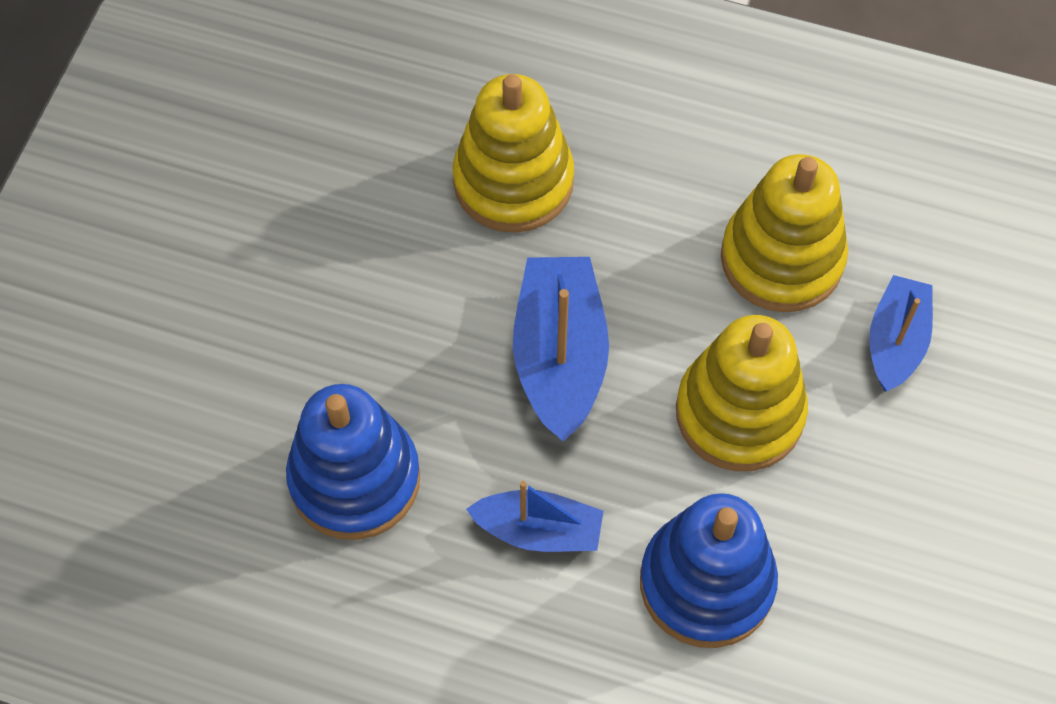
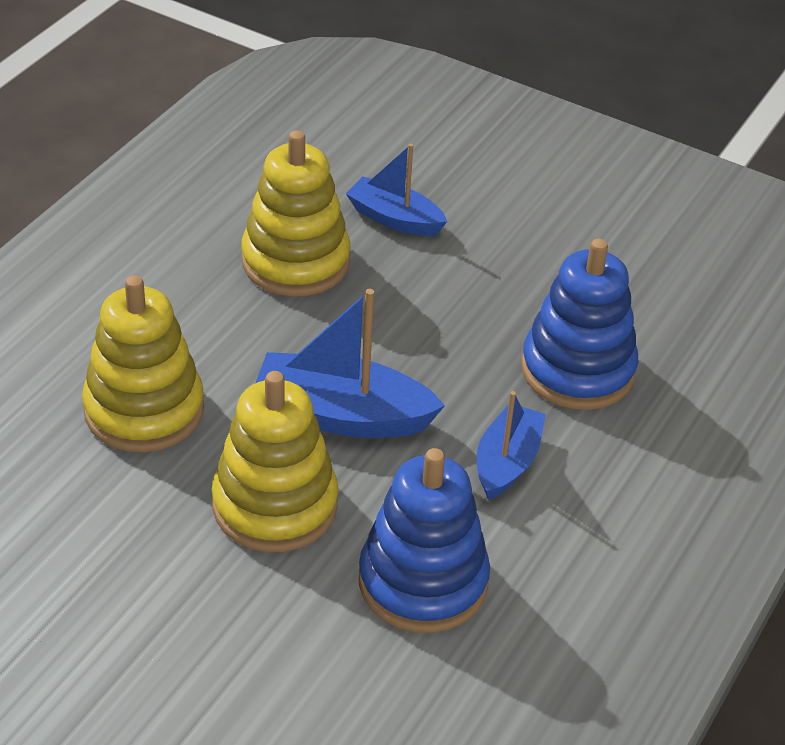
camera: 80 degrees left, 20 degrees down
(739, 413) = (431, 318): yellow stacking toy -> yellow stacking toy (275, 505)

